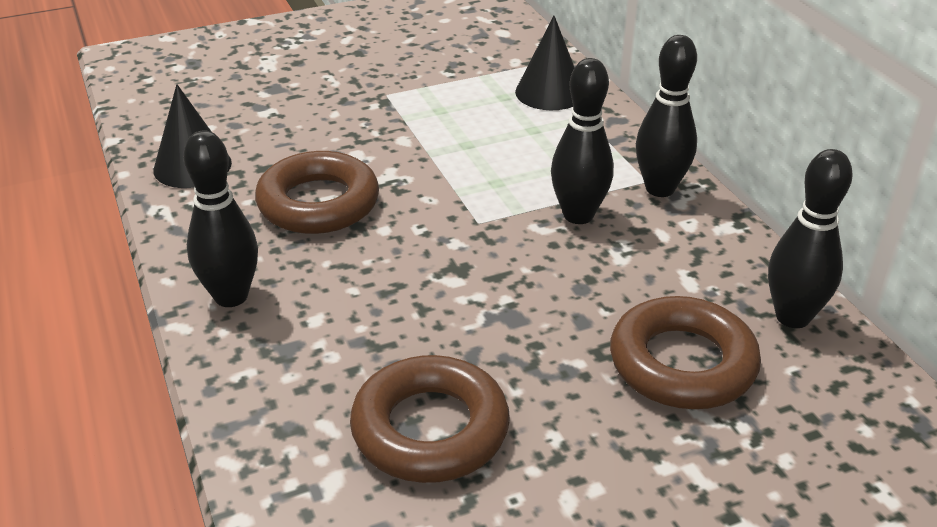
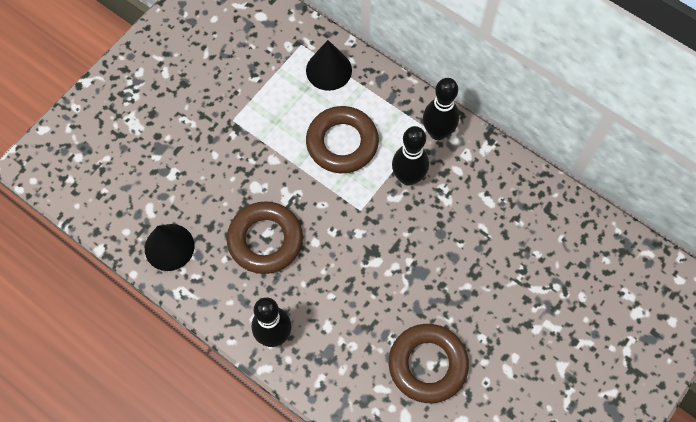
camera: 30 degrees left, 30 degrees up
(682, 363) = (513, 261): brown ring -> brown ring (342, 143)
(792, 317) = (546, 202): black bowling pin -> none

